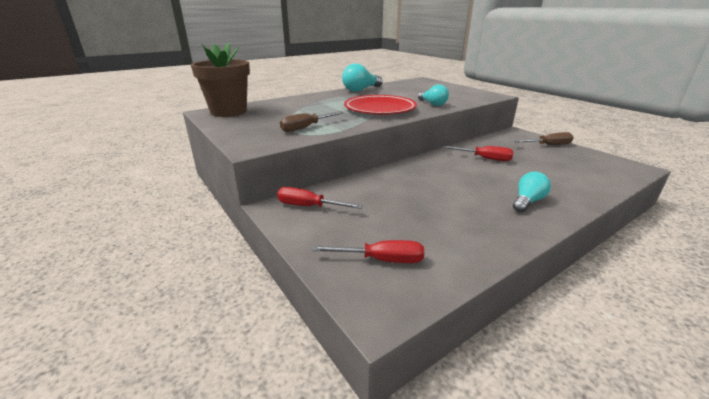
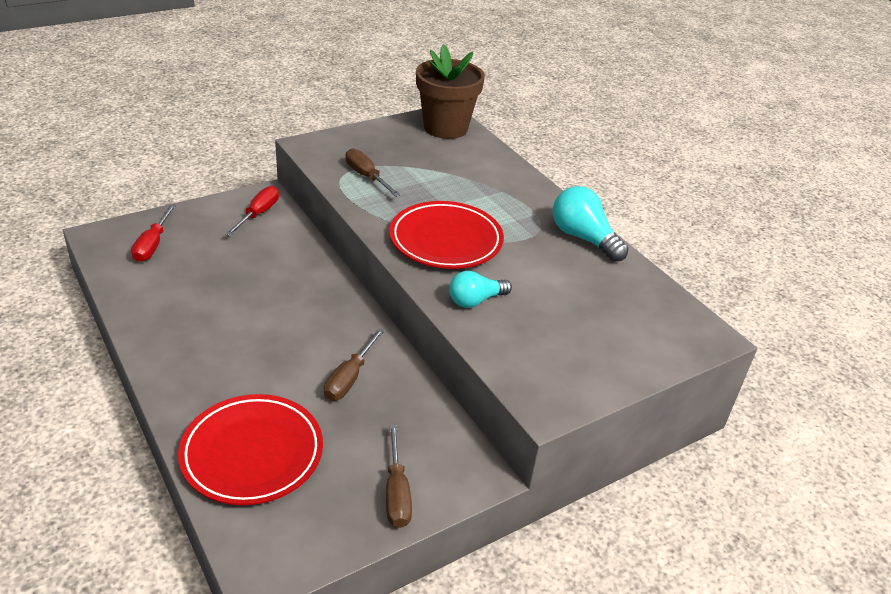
camera: 90 degrees right, 10 degrees up
(484, 158) = (349, 378): red screwdriver -> brown screwdriver
(527, 201) = (205, 371): turquoise light bulb -> none
(574, 178) = (252, 453): none -> red plate

